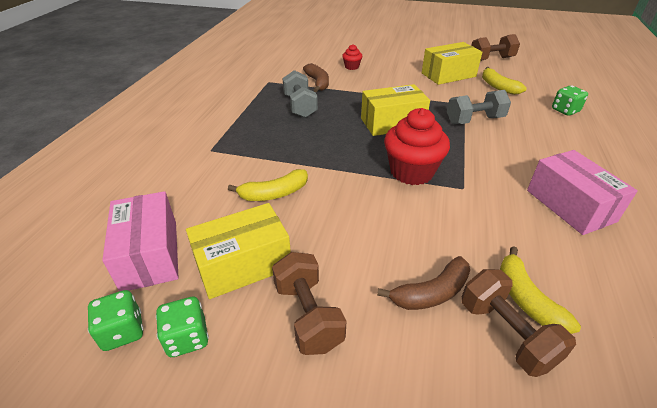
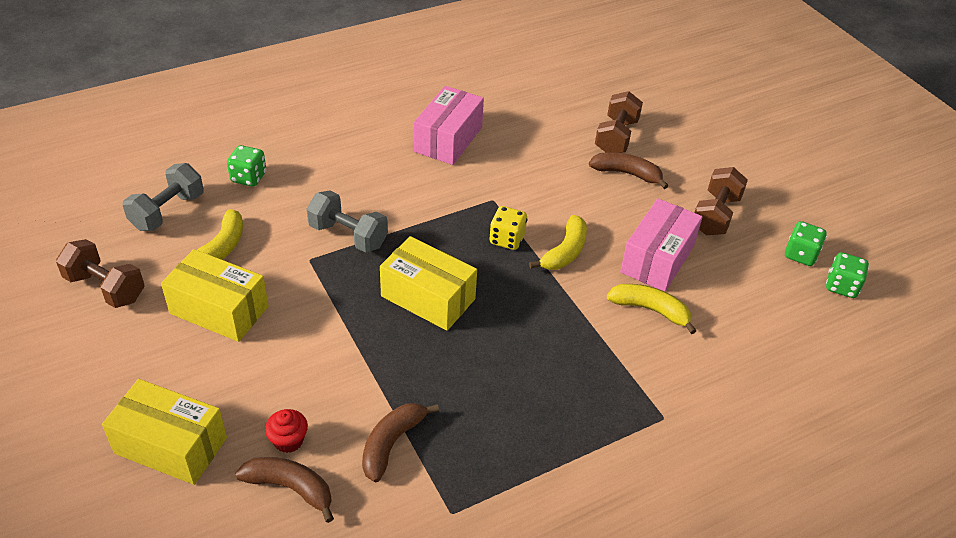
camera: 135 degrees left, 5 degrees up
(150, 255) = (798, 329): pink box -> pink box (657, 259)
(243, 264) = (730, 271): yellow box -> yellow box (171, 445)
(300, 106) = (482, 410): grey dumbbell -> grey dumbbell (167, 211)
(330, 61) = (290, 488): none -> brown banana
(411, 172) = (507, 239): red cupcake -> yellow dice
(526, 299) = (579, 136): yellow banana -> yellow banana (565, 252)

